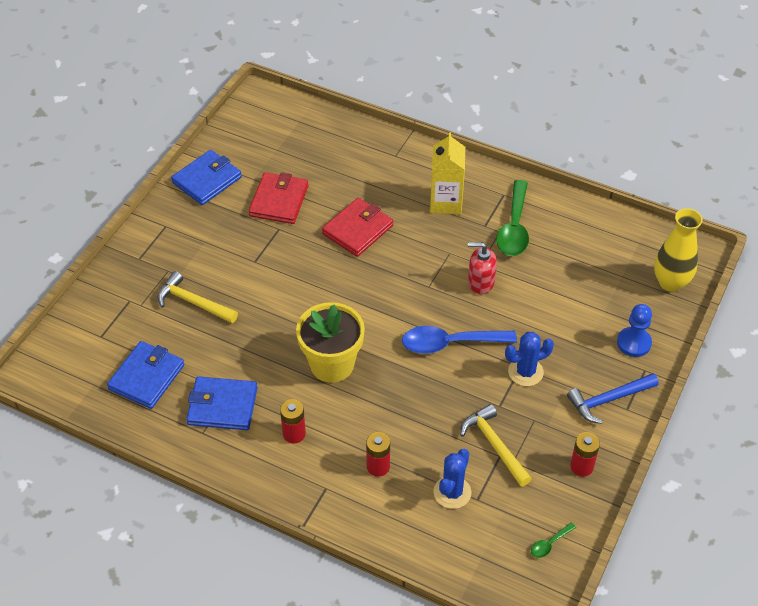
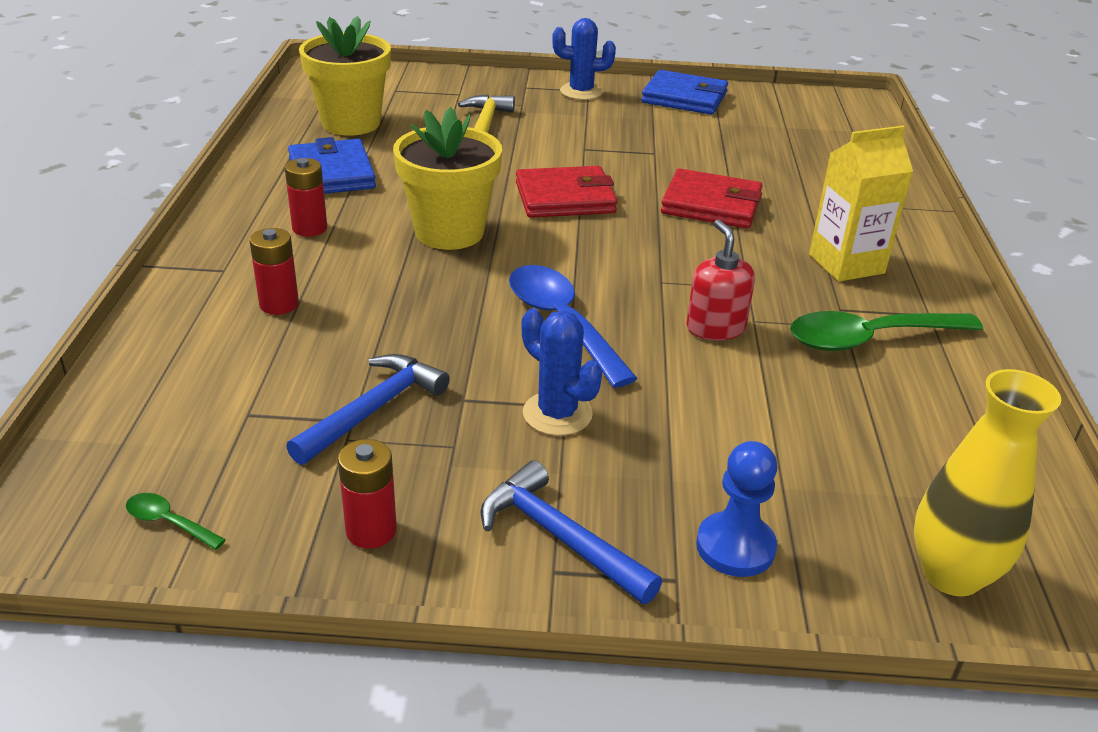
camera: 65 degrees right, 15 degrees down
(146, 377) = (351, 123): blue wallet -> yellow flower pot
(279, 201) = (701, 144): red wallet -> red wallet (565, 198)
(452, 492) = (253, 384): blue cactus -> blue cactus (581, 92)
(494, 445) = (372, 410): yellow hammer -> blue hammer

